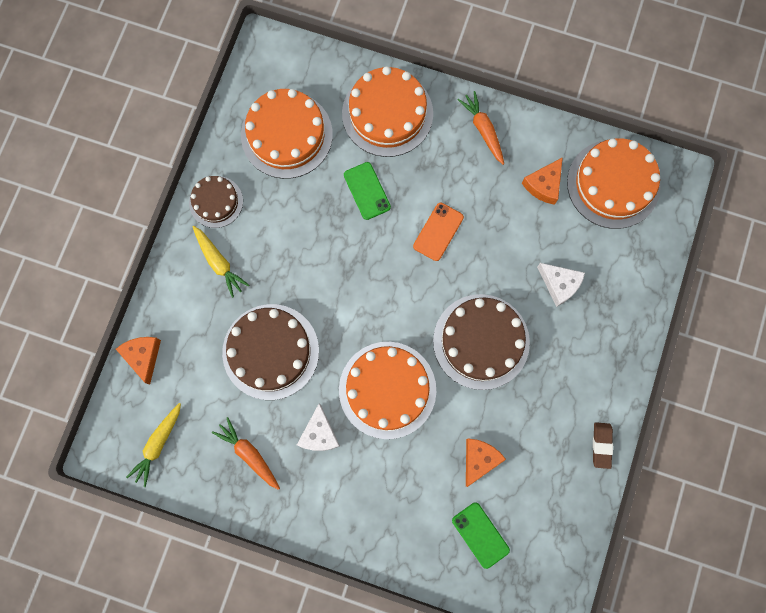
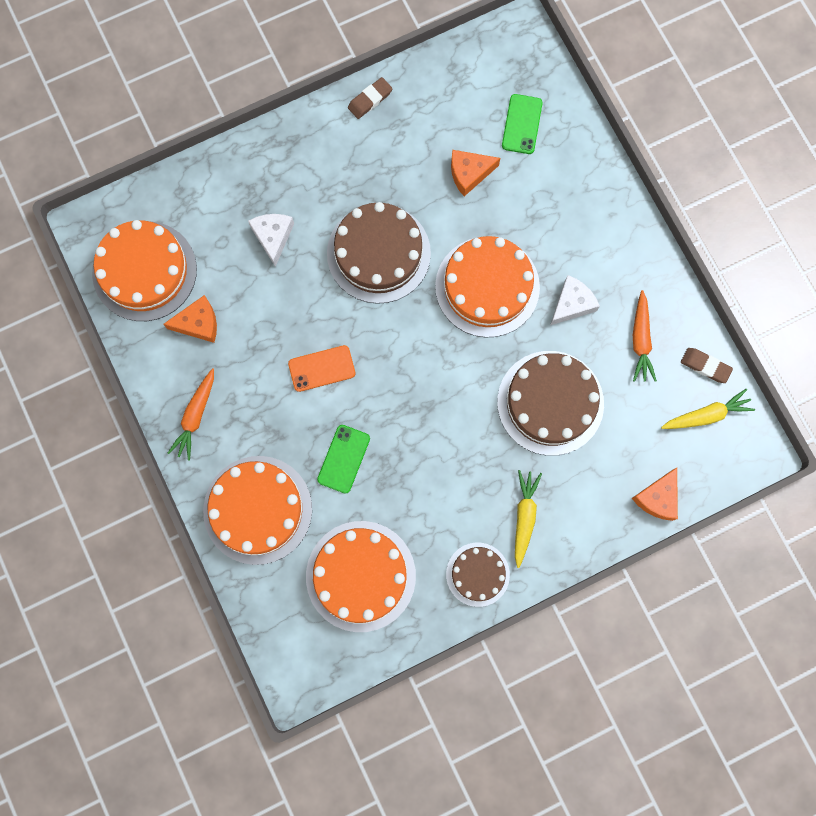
camera: 135 degrees left, 0 degrees up
(188, 479) = (705, 366): none -> brown eraser

